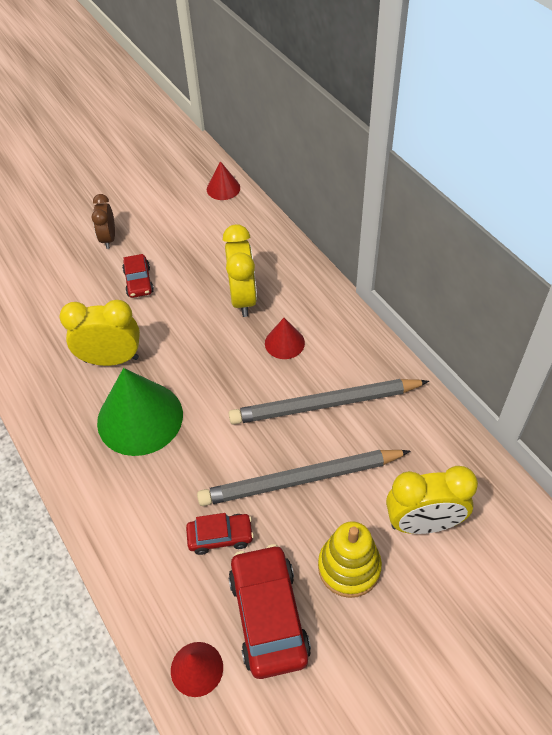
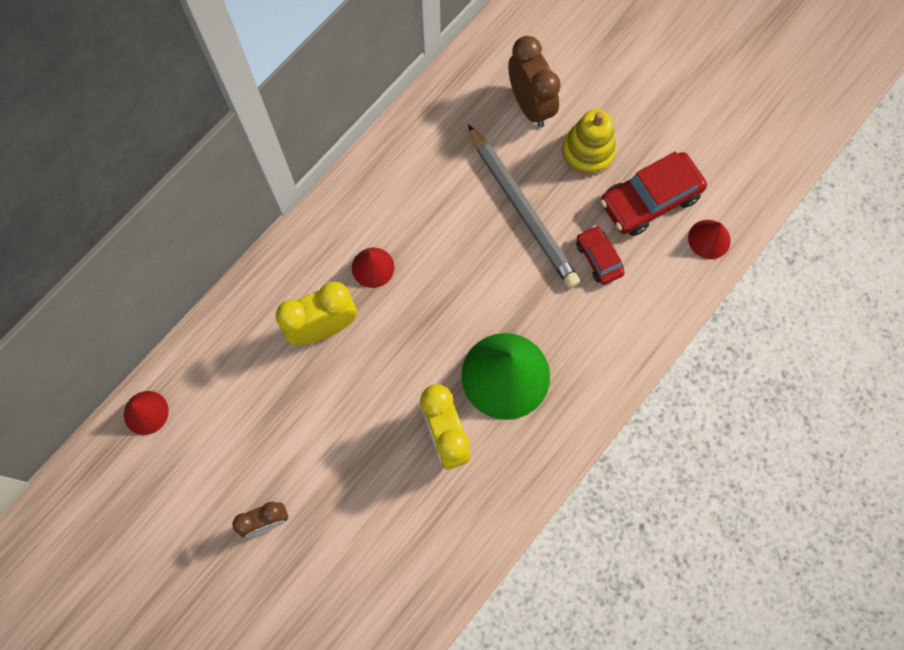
camera: 110 degrees left, 20 degrees up
(139, 281) = (328, 453): red car -> none
(325, 404) = (436, 209): grey pencil -> none
(423, 523) = (530, 105): yellow clock -> brown clock

